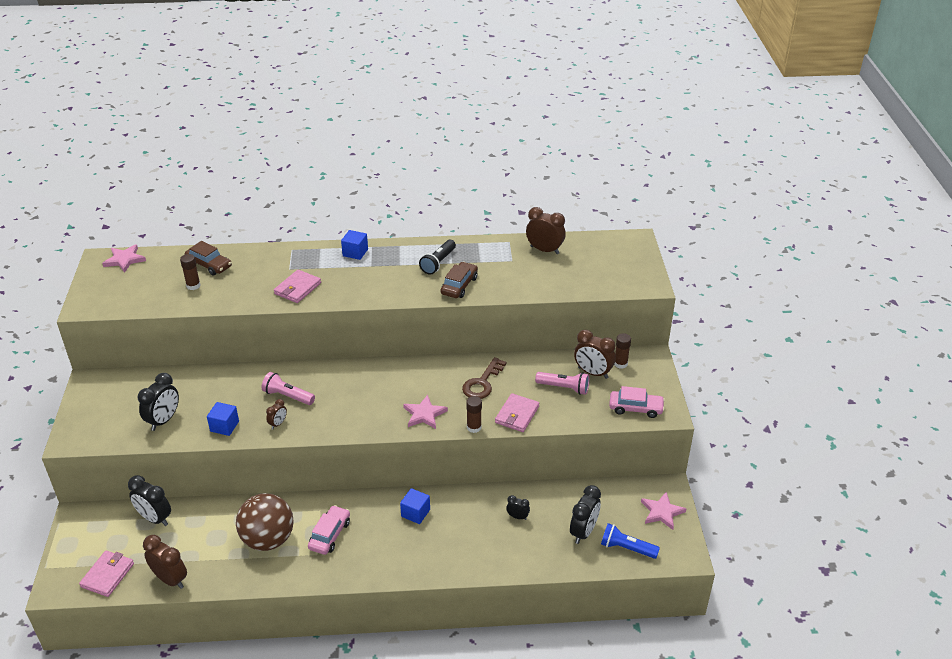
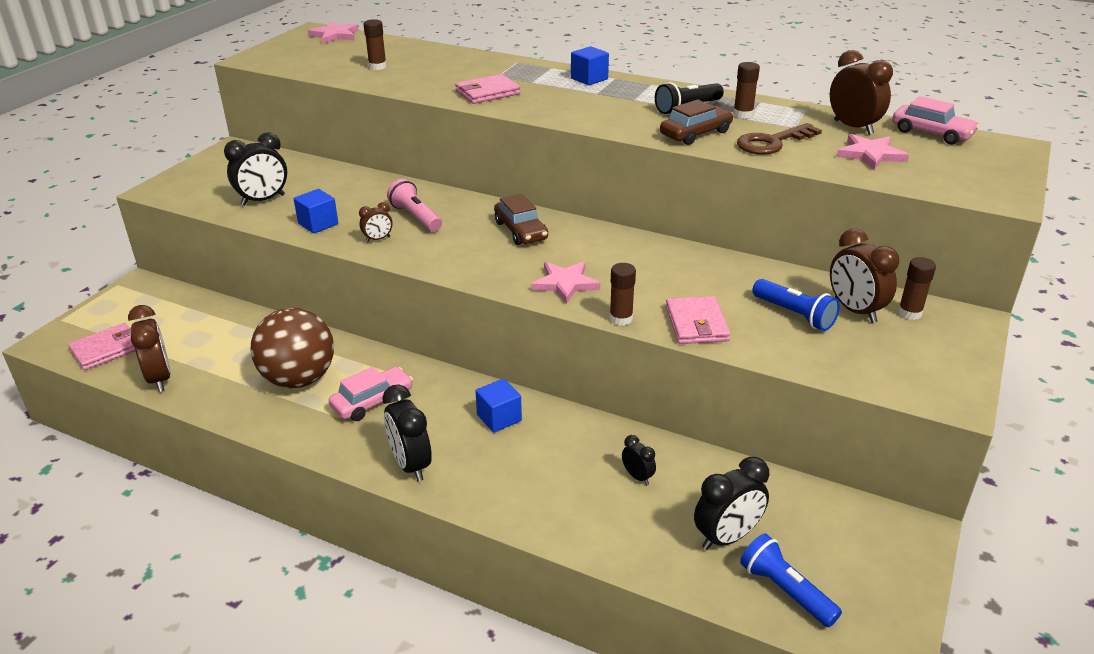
camera: 30 degrees right, 5 degrees down
(155, 518) = (206, 314): black clock -> black clock (410, 465)
(209, 265) = (413, 55): brown car -> brown car (521, 231)
(475, 258) = (743, 114): none -> brown glue stick
(482, 383) = (674, 274): brown key -> brown key (772, 142)
(517, 415) = (696, 324): pink wallet -> pink wallet turned 60 degrees counterclockwise
(564, 388) = (794, 314): pink flashlight -> blue flashlight
(635, 408) = (898, 375): pink car -> pink car (931, 133)
(662, 512) = (882, 562): pink star -> pink star (870, 154)

